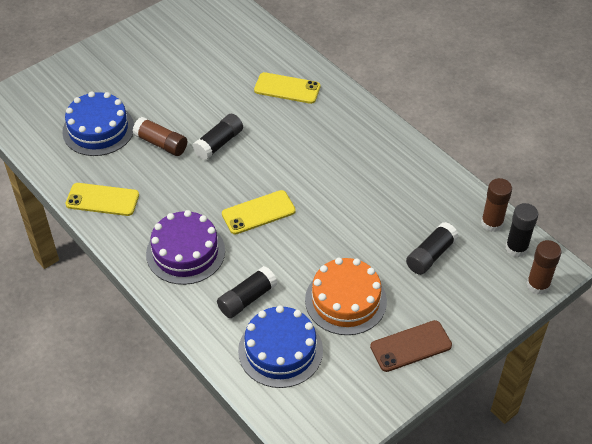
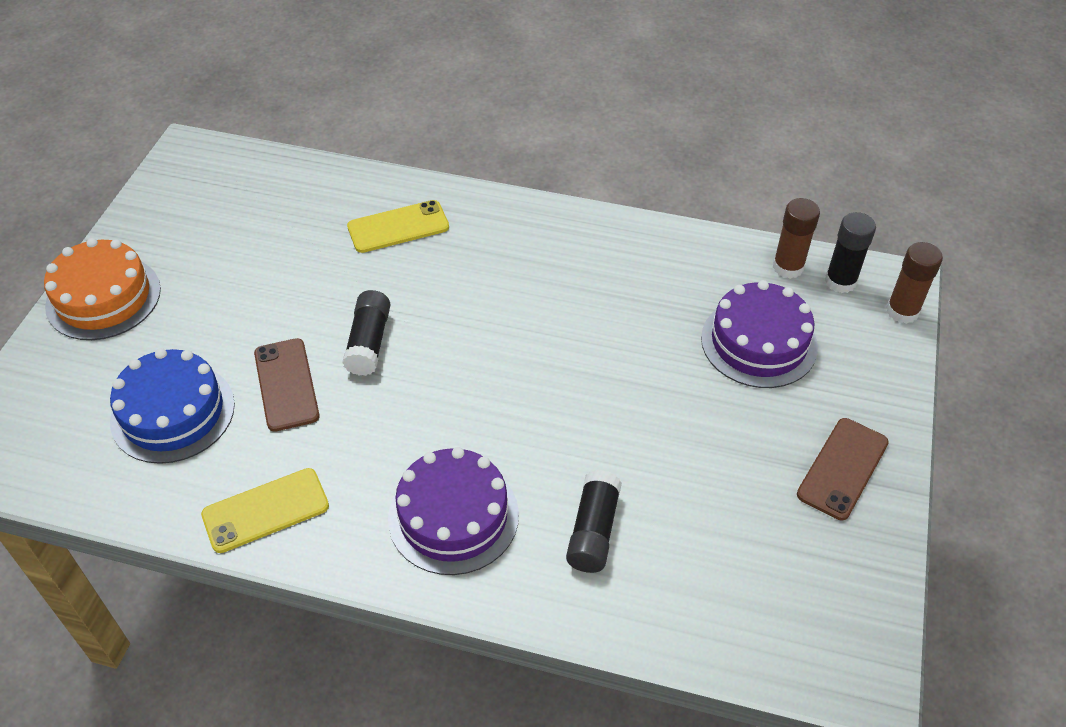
camera: 35 degrees left, 0 degrees up
(161, 143) = (286, 384): brown glue stick -> brown phone
(258, 212) = (504, 406): yellow phone -> none
(280, 350) = (698, 574): blue cake -> none
(345, 300) = (716, 457): orange cake -> orange cake (103, 297)
(430, 255) = (759, 342): black glue stick -> purple cake

